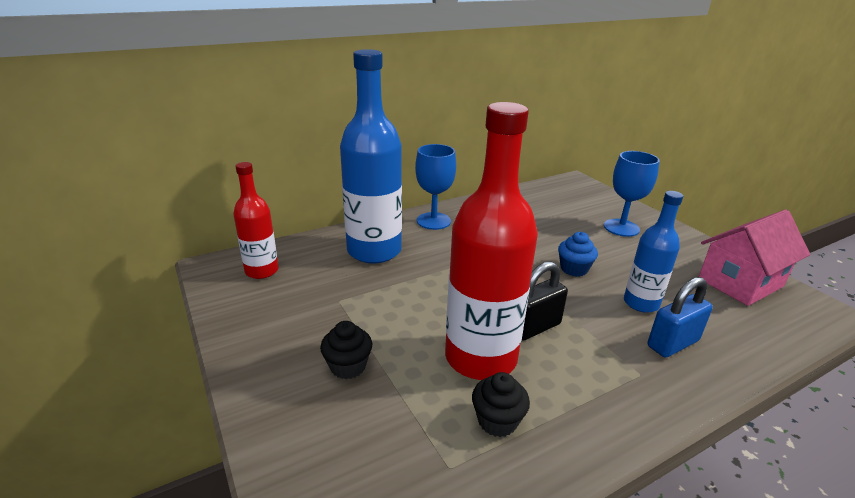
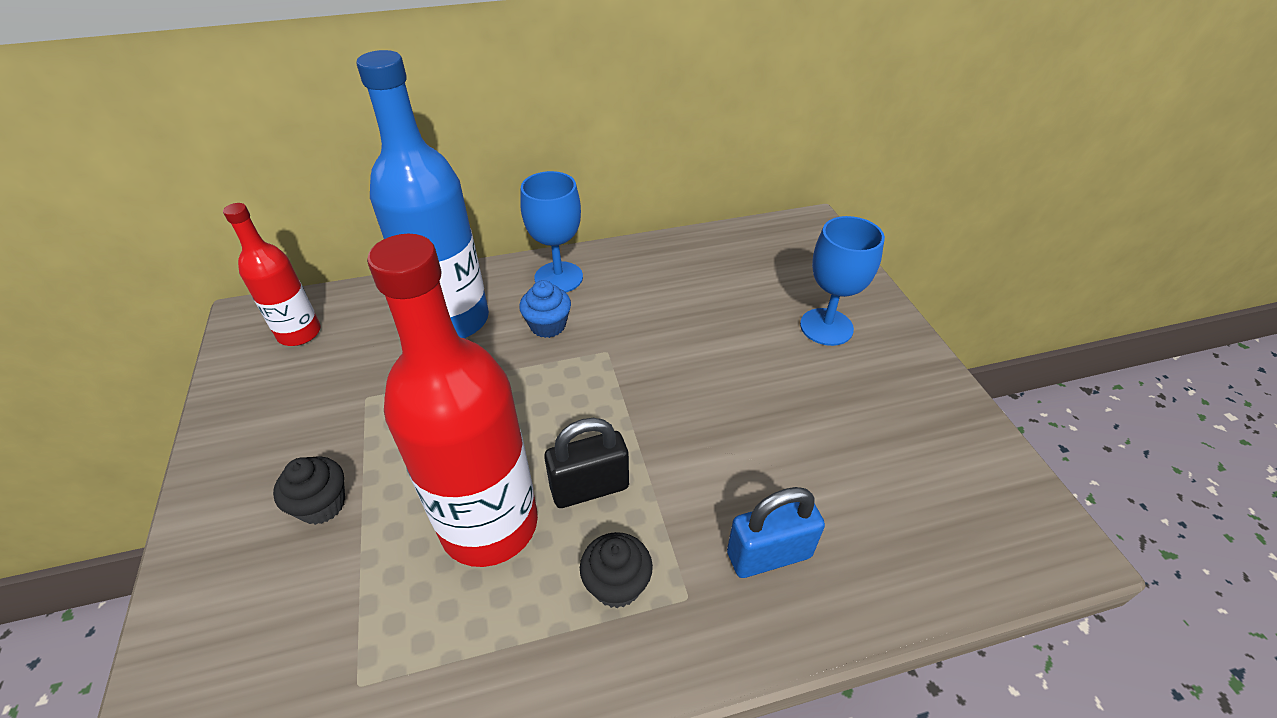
camera: 15 degrees right, 15 degrees up
(497, 421) = (453, 630): black cupcake -> black cupcake (617, 584)
(574, 269) = (706, 394): blue cupcake -> blue cupcake (548, 325)
(641, 303) = (767, 473): blue bottle -> none
(740, 282) = (950, 462): pink house -> none

